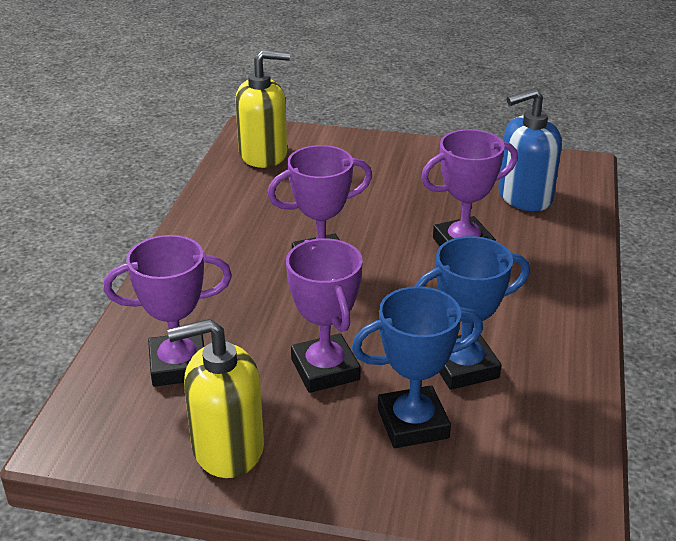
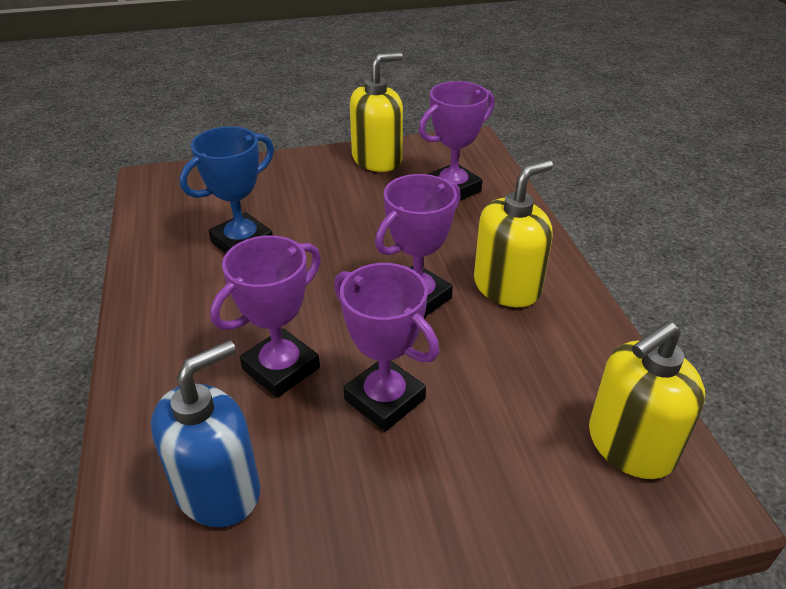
camera: 155 degrees right, 5 degrees up
(237, 250) = (507, 287): none -> yellow soap dispenser
(325, 369) = (348, 213): purple trophy -> purple trophy (384, 399)
(413, 423) = (267, 199): blue trophy -> none

